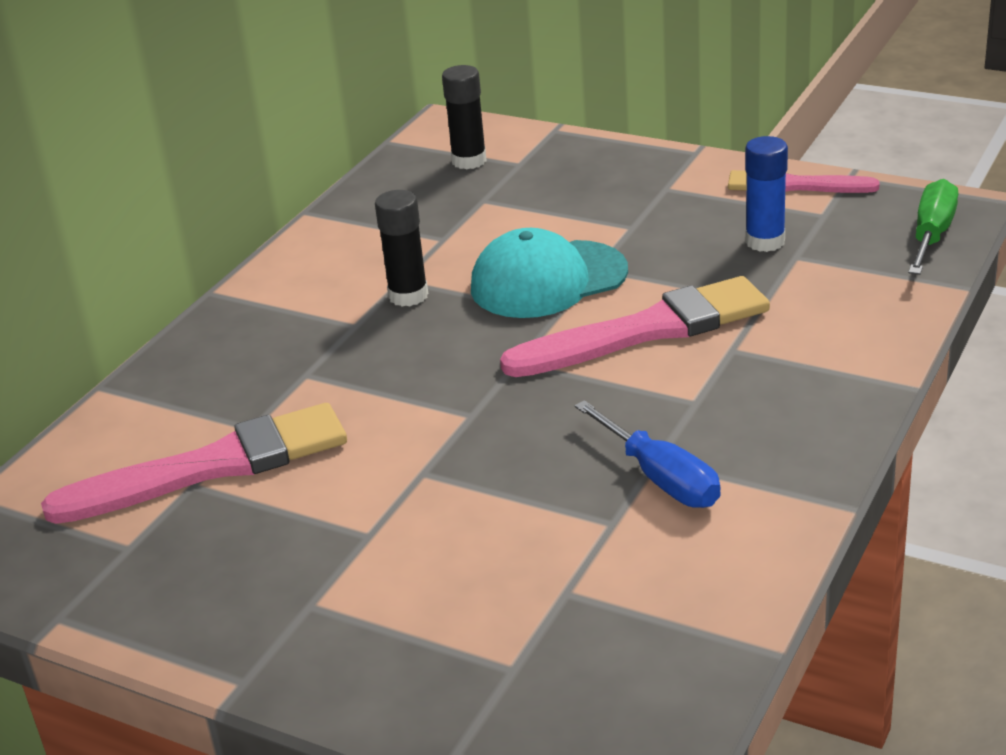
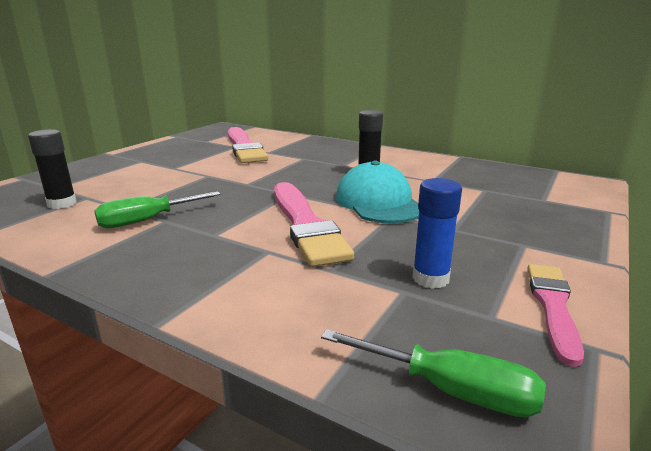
camera: 90 degrees right, 10 degrees down
(469, 161) = (539, 187): black glue stick -> black glue stick (62, 204)
(660, 478) = (147, 220): blue screwdriver -> green screwdriver

